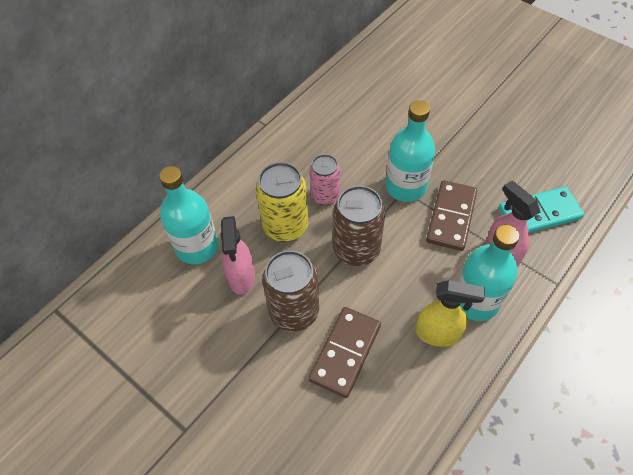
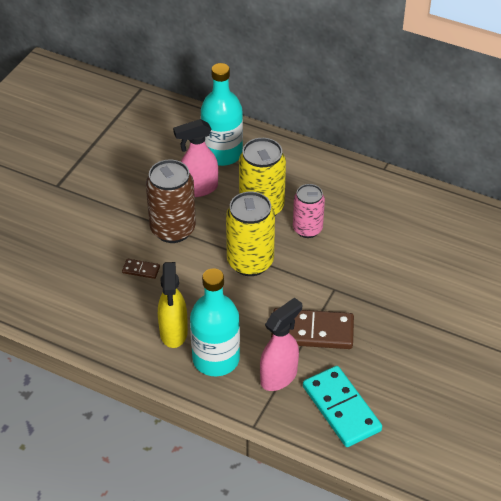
camera: 75 degrees right, 10 degrees down
(345, 352) = (141, 270): brown domino -> brown domino, size x0.45
(356, 250) = (250, 262): brown can -> yellow can
(405, 187) = (340, 290): turquoise bottle -> none

